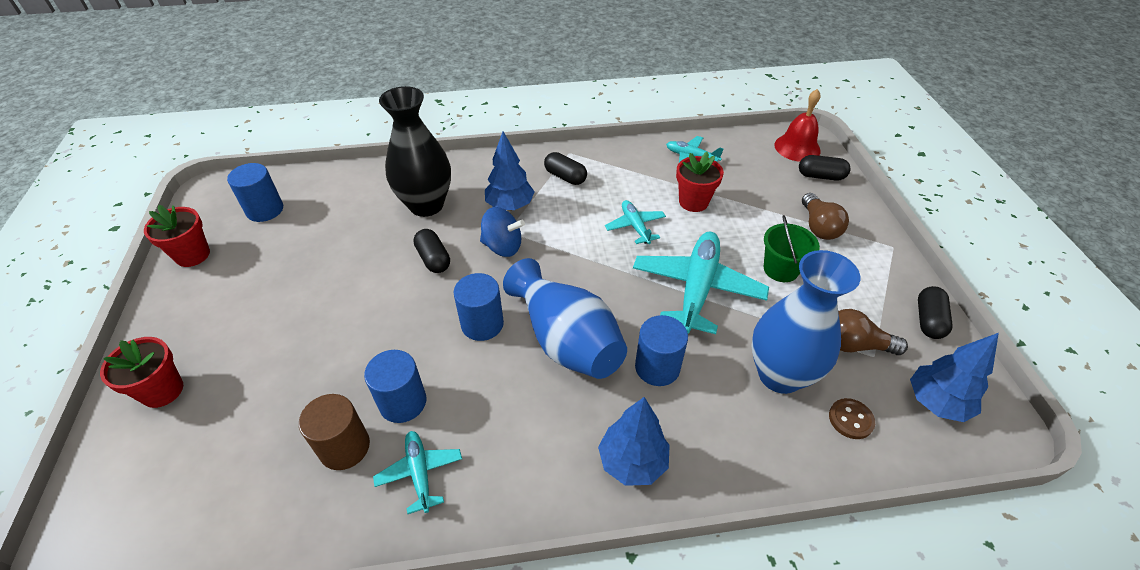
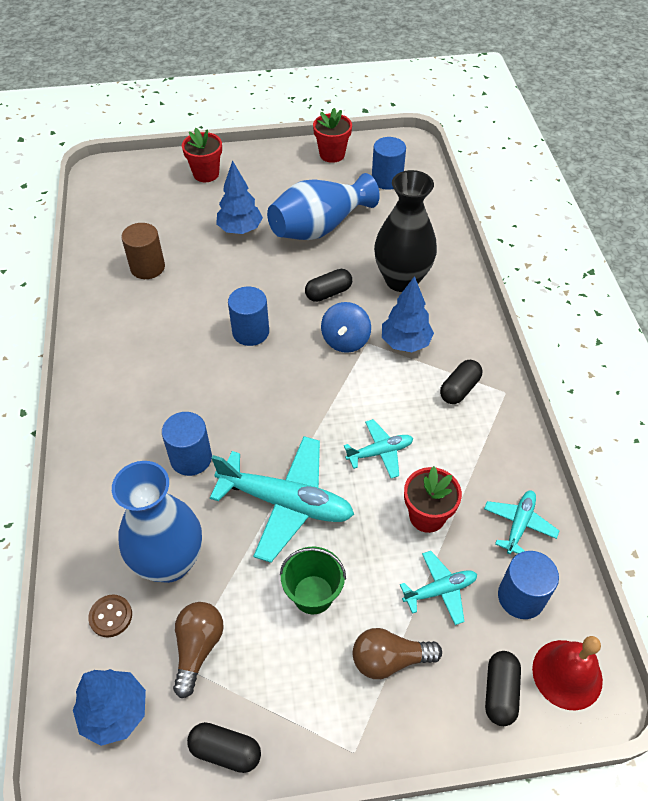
camera: 90 degrees right, 5 degrees up
(403, 402) = (179, 292): blue cylinder -> blue cylinder (521, 597)
(420, 473) = (120, 308): turquoise plane -> turquoise plane (440, 590)
(566, 340) = (228, 390): blue vase -> blue vase (319, 227)
(632, 462) = (103, 434): blue tree -> blue tree (240, 230)

